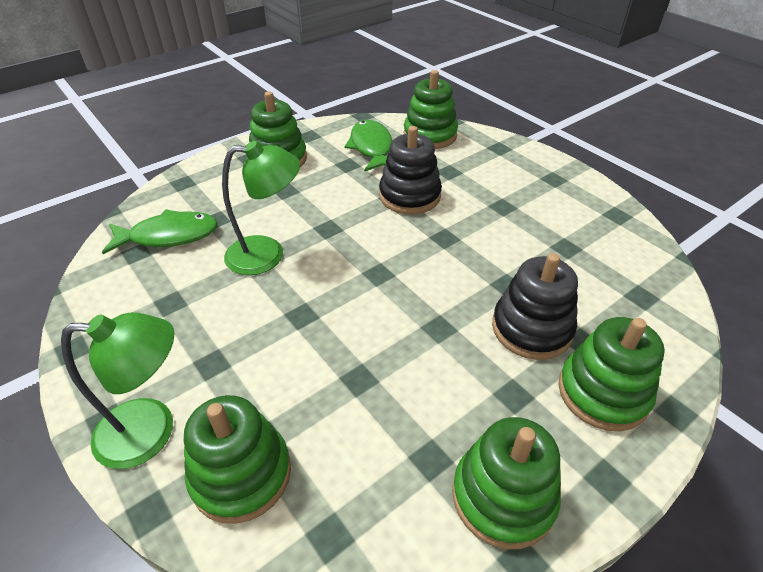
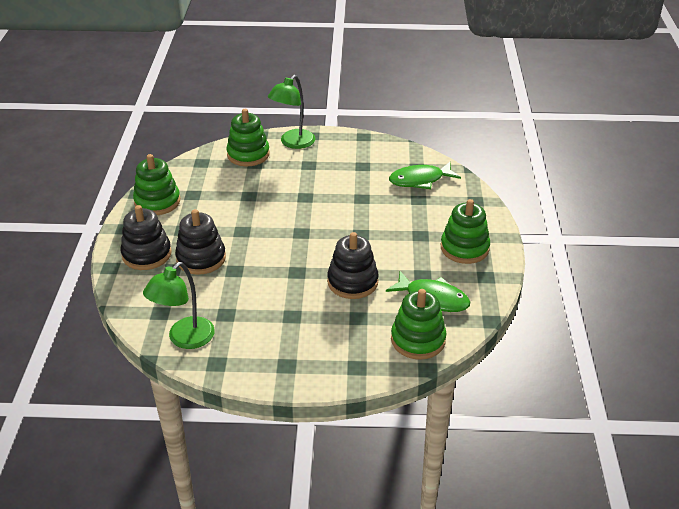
camera: 130 degrees right, 5 degrees down
(169, 236) = (420, 180): green fish -> green fish turned 45 degrees clockwise
(267, 255) = (363, 204): green lamp -> green lamp (184, 339)
(603, 392) = (147, 254): green stacking toy -> black stacking toy

